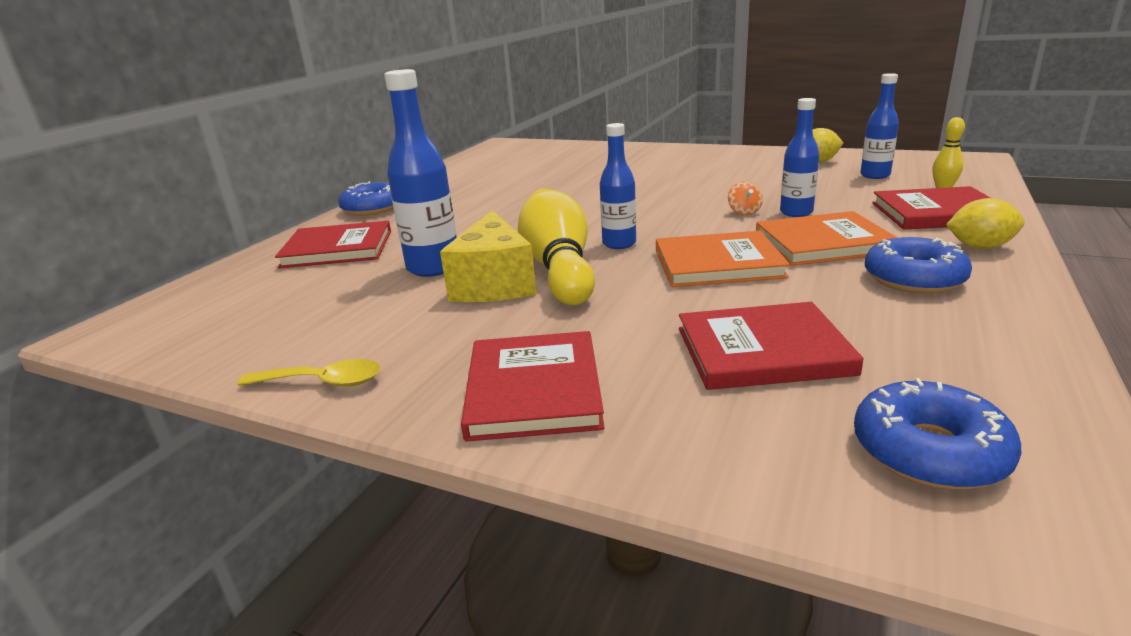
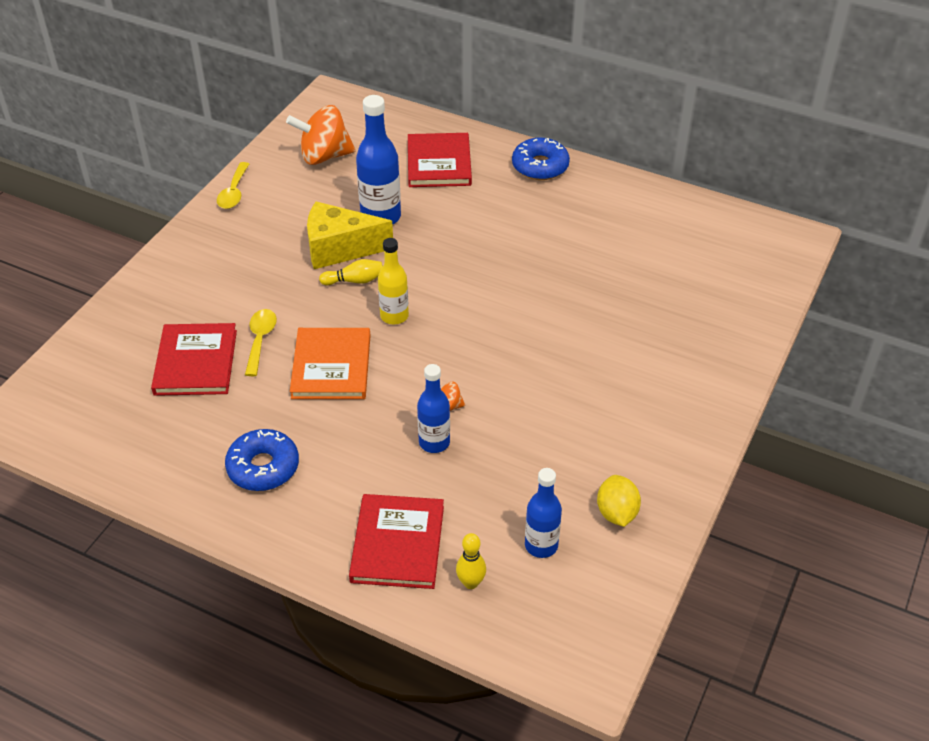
camera: 90 degrees right, 20 degrees up
(270, 317) = (324, 156): none -> orange spinning top
(534, 389) = (194, 268): red book -> none
(559, 268) = (355, 281): yellow bowling pin -> yellow bowling pin, size x0.45
(619, 244) = (394, 316): blue bottle -> yellow bottle
(691, 310) = (260, 340): none -> yellow spoon
(823, 243) = (351, 438): orange book -> none
(929, 451) = (84, 398): blue donut -> none
(980, 247) = (307, 534): yellow lemon -> none

